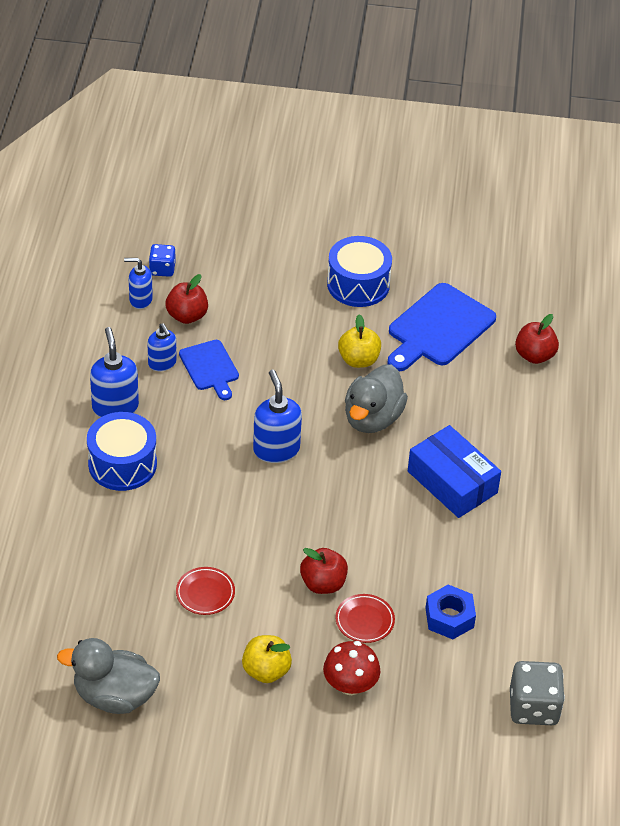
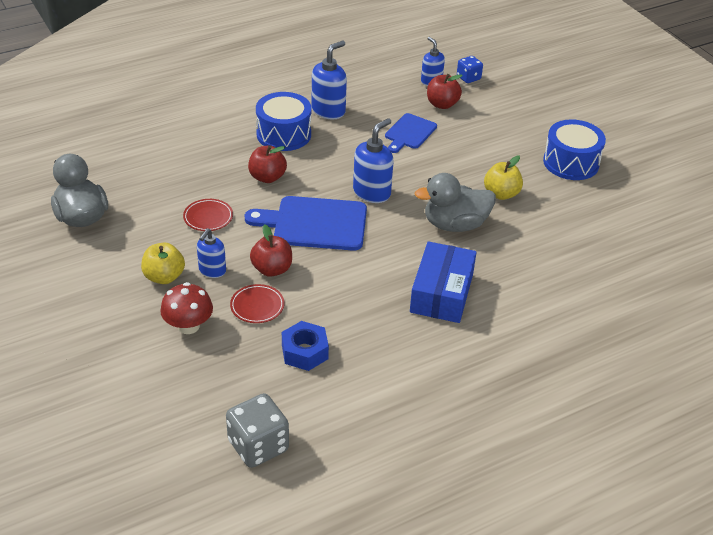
camera: 55 degrees right, 5 degrees down
(162, 363) = (388, 112): blue soap dispenser -> blue soap dispenser (212, 270)
(438, 328) = (583, 219): blue cutting board -> blue cutting board (315, 224)
(534, 355) = (624, 281): red apple -> red apple (267, 177)

